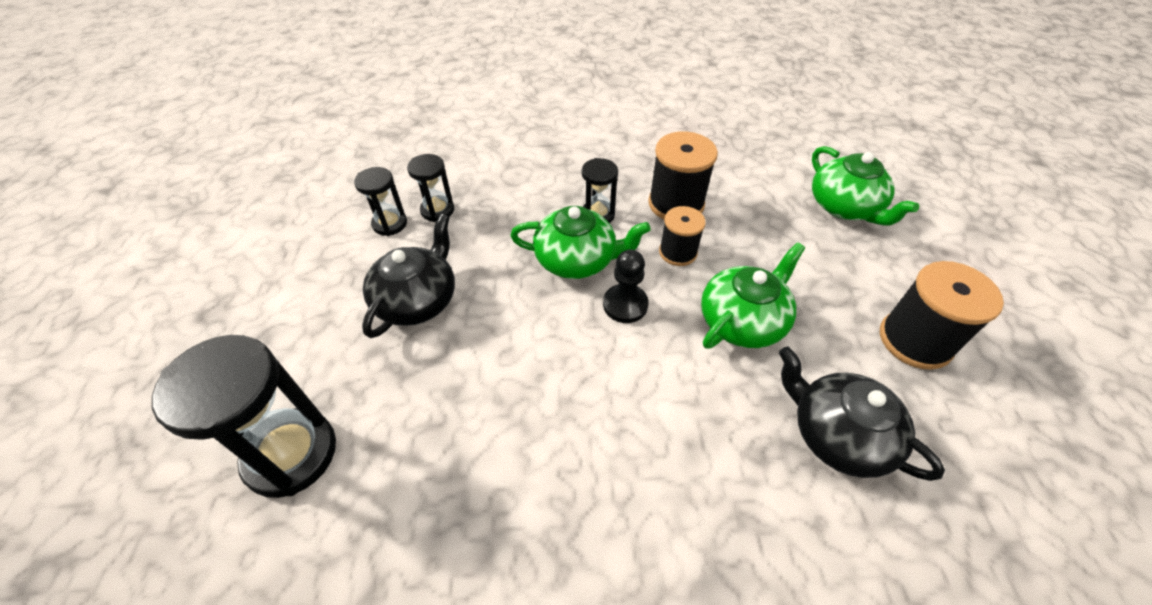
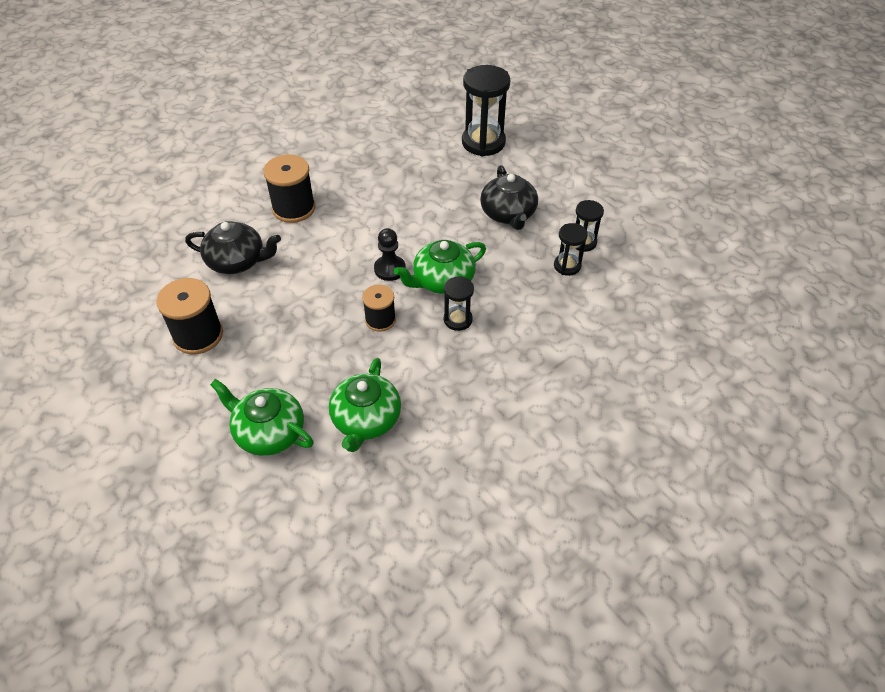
camera: 145 degrees right, 0 degrees up
(676, 204) = (408, 360): black spool -> black spool (294, 208)
(742, 321) = (312, 294): green teapot -> green teapot (366, 420)

